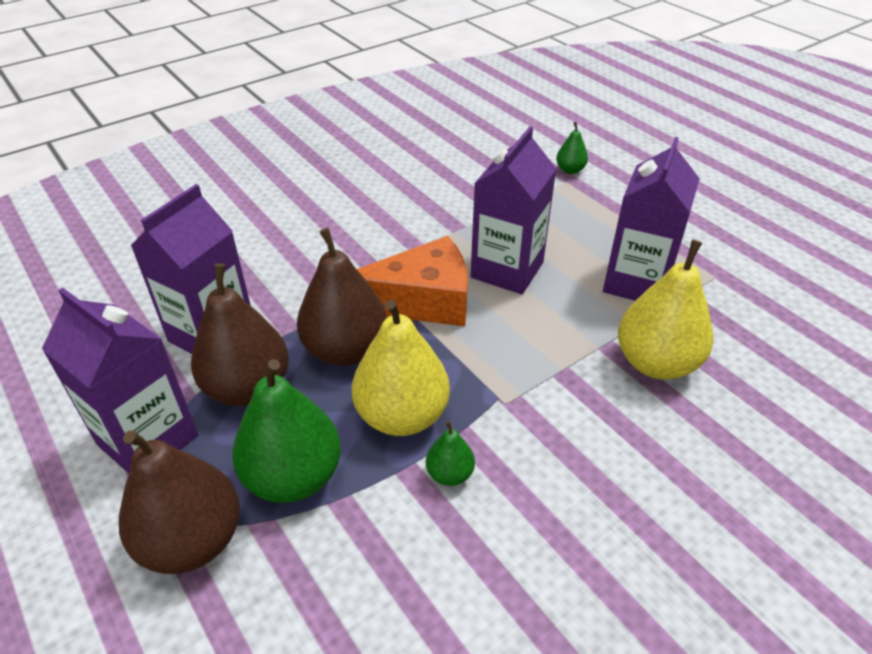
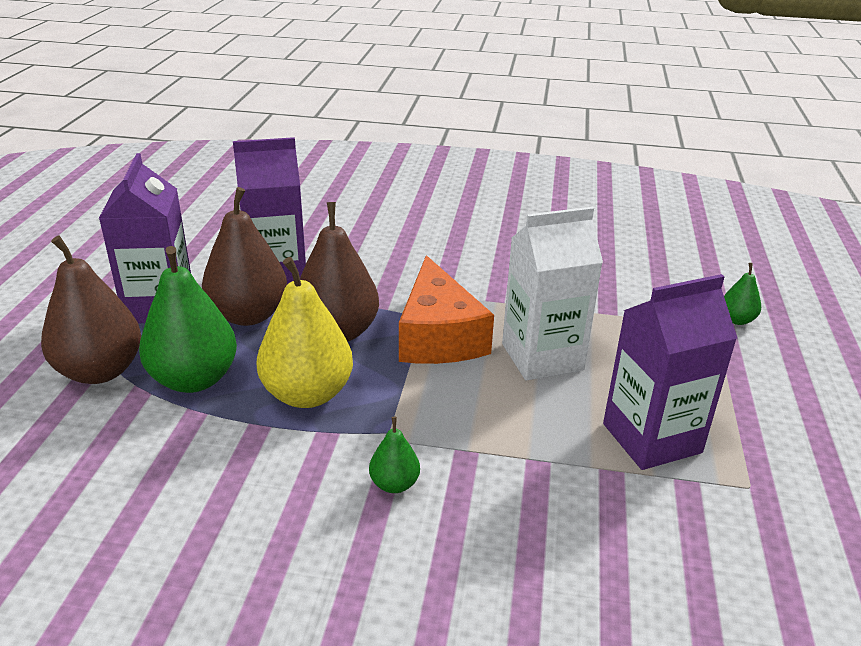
camera: 45 degrees right, 10 degrees down
(421, 300) = (438, 336): orange cheese -> orange cheese turned 45 degrees clockwise
(450, 474) = (278, 449): green pear -> green pear (394, 484)
(507, 270) = (542, 357): purple carton -> white carton
(656, 363) = (561, 504): yellow pear -> none

